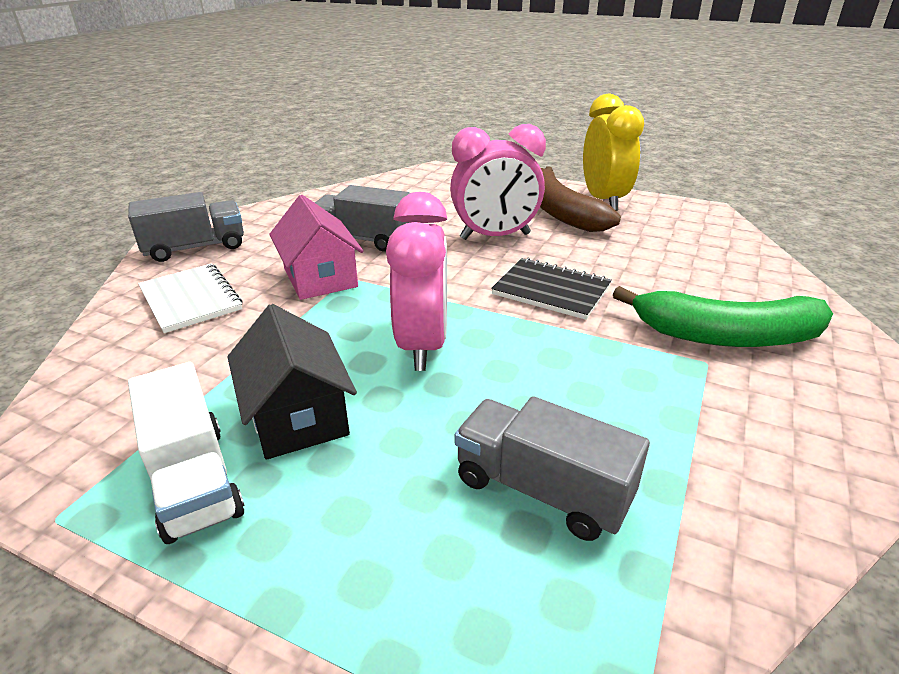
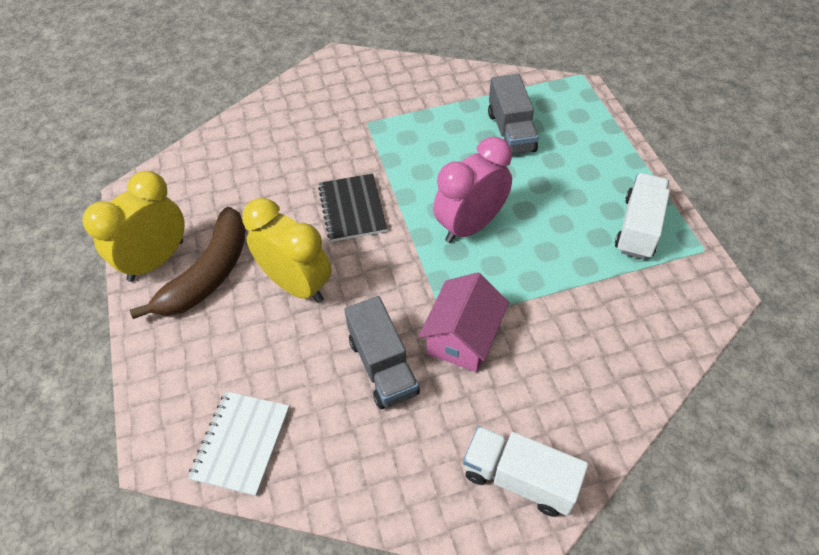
camera: 130 degrees left, 20 degrees up
(191, 299) = (568, 385): white notebook -> white notebook (241, 443)
(195, 248) = (519, 479): grey truck -> white truck
(298, 416) = (572, 228): black house -> none
(495, 236) = (297, 285): pink clock -> yellow clock
(725, 336) = (333, 124): green banana -> none

